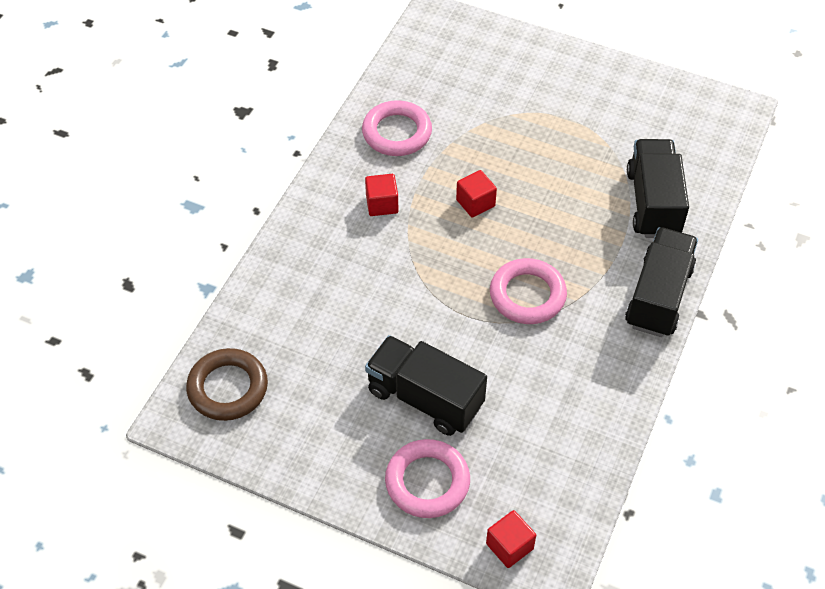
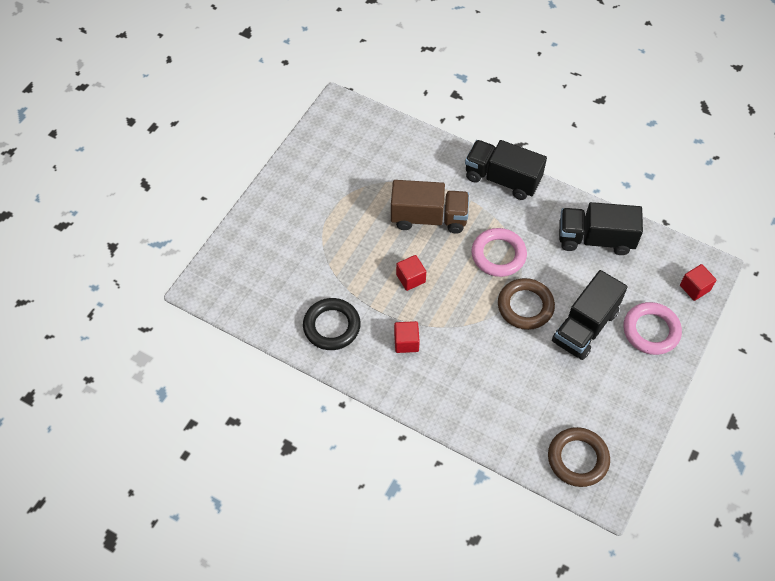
camera: 85 degrees left, 5 degrees up
(397, 133) = (332, 326): pink ring -> black ring
(449, 327) = (525, 306): none -> brown ring
(573, 216) = (428, 218): none -> brown truck
(653, 203) = (420, 169): black truck -> black truck (595, 239)

